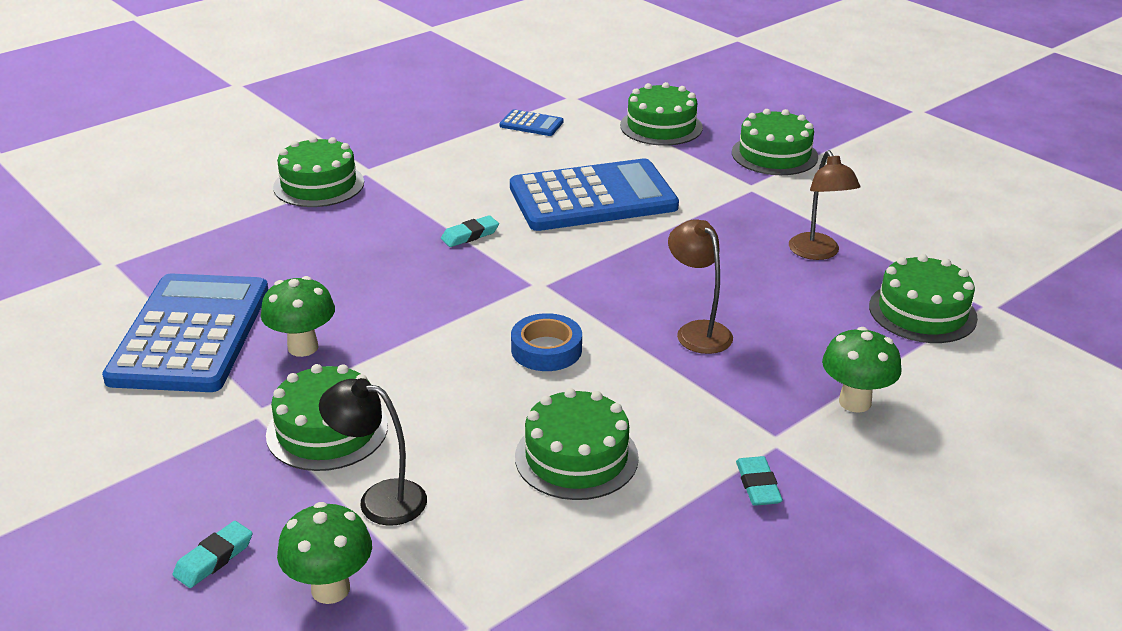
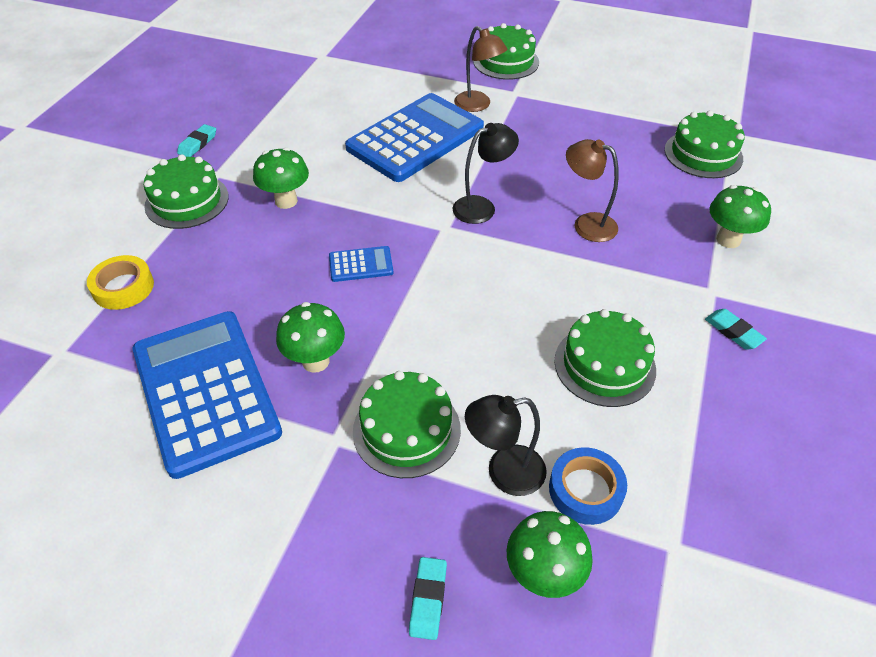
camera: 30 degrees left, 15 degrees up
(201, 234) = (123, 287): none -> yellow tape
(407, 212) = (286, 201): none -> green mushroom
(470, 235) = (354, 204): turquoise eraser -> turquoise eraser (197, 144)
(531, 124) = (312, 88): blue calculator -> blue calculator (361, 264)
(546, 349) = (501, 282): blue tape -> blue tape (585, 490)
(598, 279) = (482, 207): none -> black lamp
(661, 126) = (409, 62): green cake -> none
(817, 253) = (603, 131): brown lamp -> brown lamp (478, 105)

